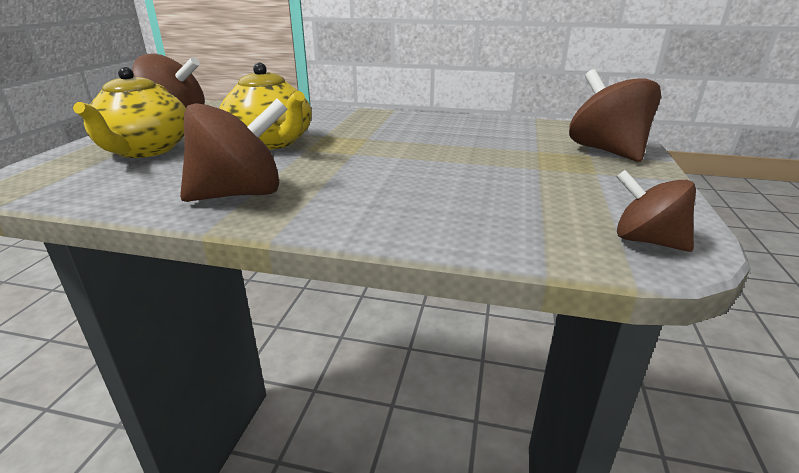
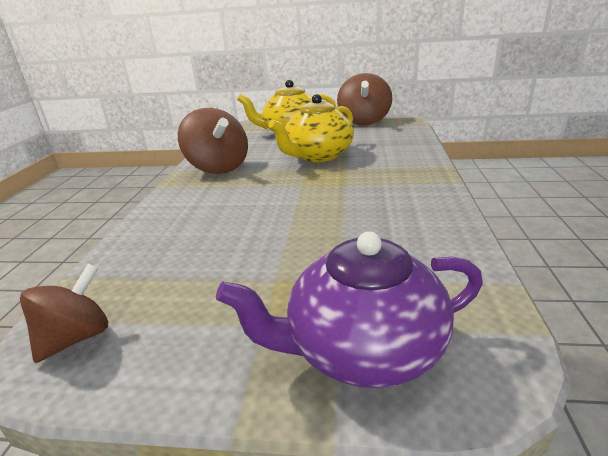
camera: 85 degrees right, 0 degrees up
(606, 150) = (362, 348): brown spinning top -> purple teapot

